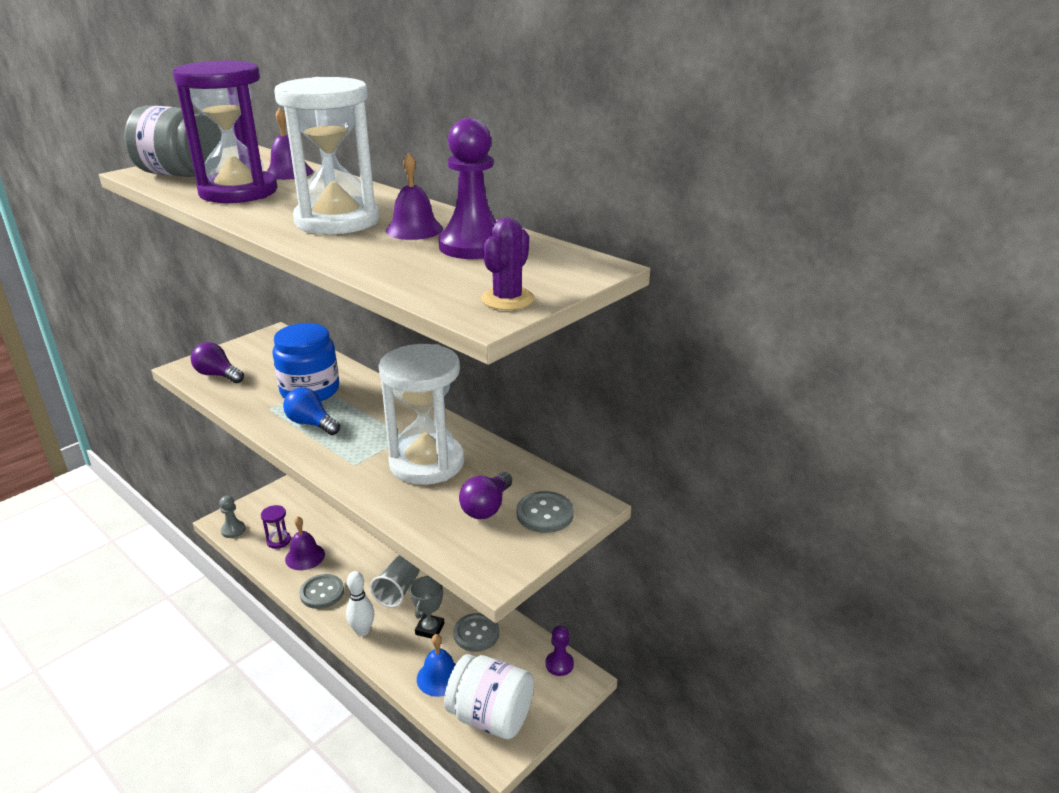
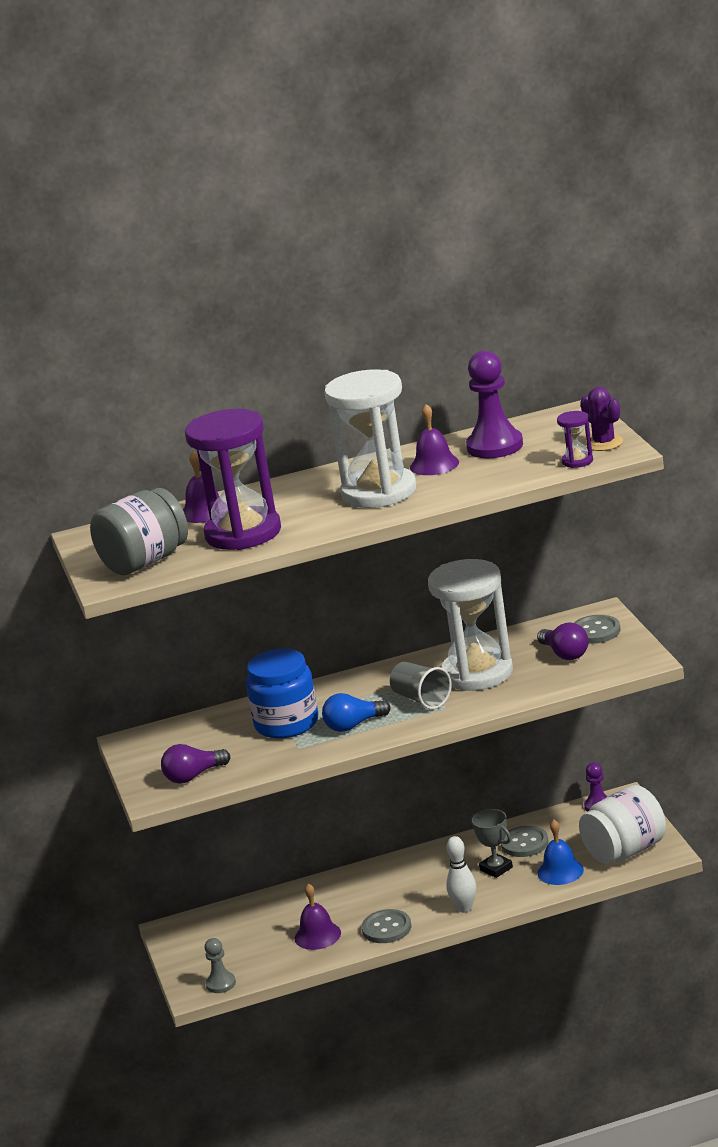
camera: 55 degrees left, 5 degrees down
(278, 541) = (272, 952): purple hourglass -> purple hourglass (577, 461)
(397, 591) = (426, 881): grey cup -> grey cup (421, 699)

